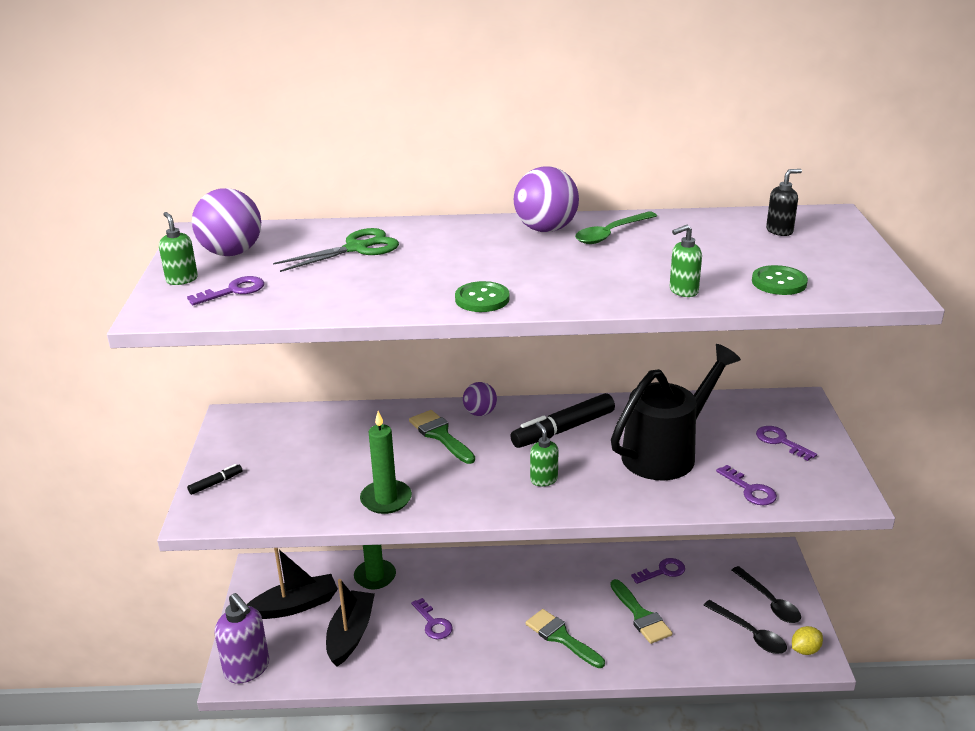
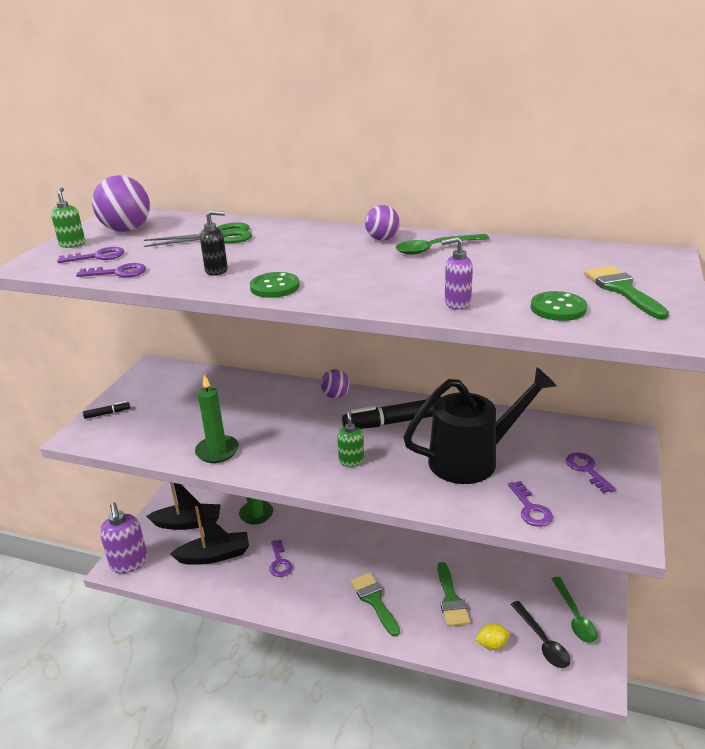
camera: 20 degrees right, 0 degrees up
(350, 634) = (214, 555): black boat -> black boat turned 45 degrees clockwise
(440, 435) = (293, 408): green brush -> green brush (622, 290)
(546, 229) = (382, 239): purple ball -> purple ball, size x0.59
(662, 571) = (489, 565): purple key -> purple key (118, 272)
(683, 291) = (457, 303): green soap dispenser -> purple soap dispenser
(769, 602) = (574, 616): black spoon -> green spoon
(779, 231) = (598, 263): black soap dispenser -> black soap dispenser (217, 270)
(805, 650) = (588, 671): yellow lemon -> yellow lemon (492, 644)

